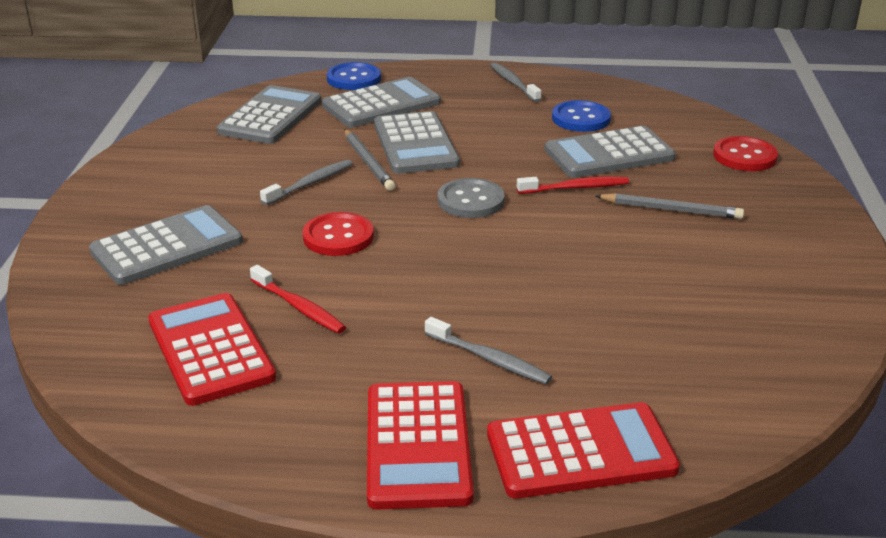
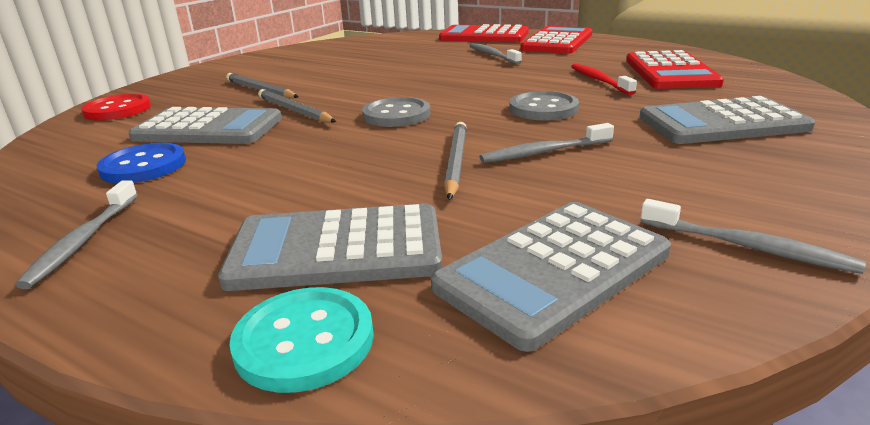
camera: 150 degrees left, 5 degrees down
(177, 144) = (748, 246): none -> grey toothbrush
(338, 237) = (543, 109): red button -> grey button
(354, 79) = (304, 341): blue button -> turquoise button
(415, 144) = (374, 173): grey calculator -> none
(575, 188) = (294, 110): red toothbrush -> grey pencil

